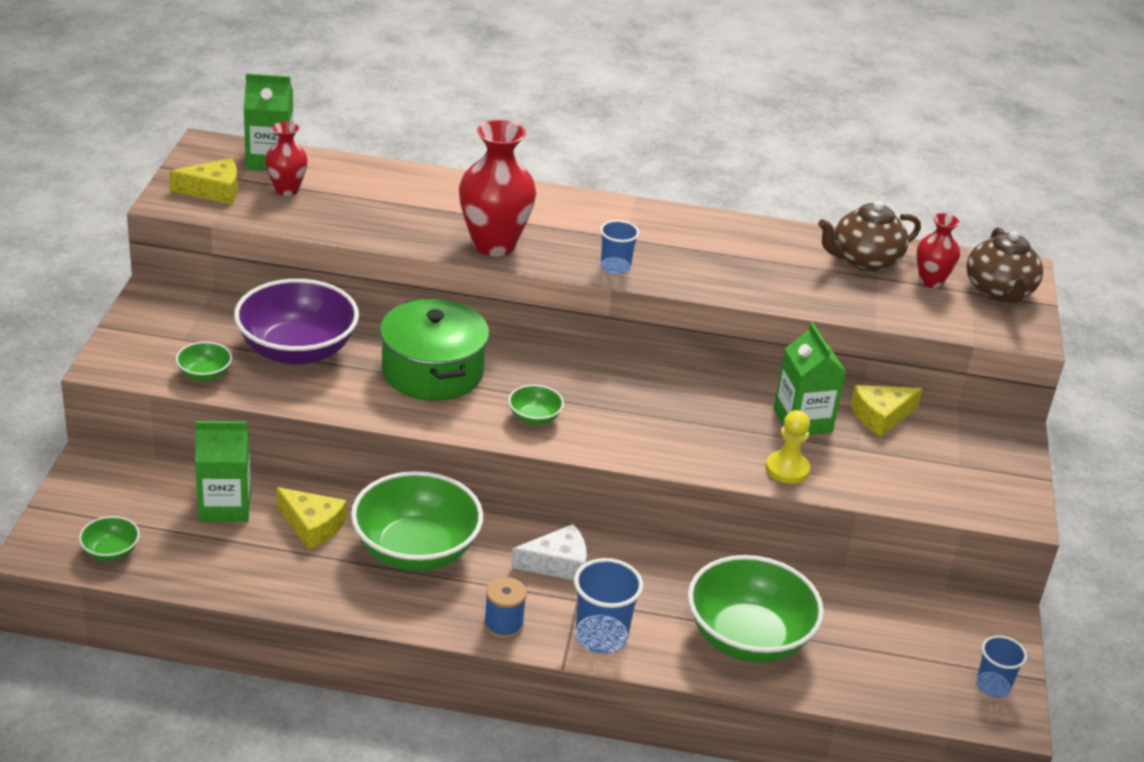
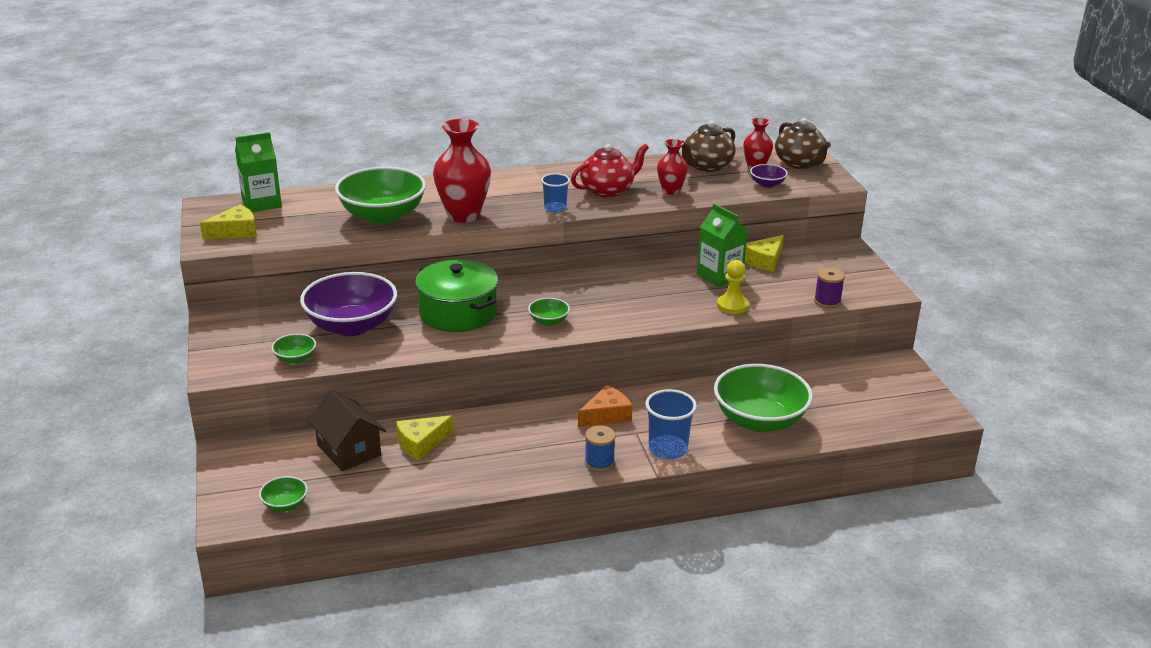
camera: 20 degrees left, 5 degrees down
(225, 506) = (349, 450): green carton -> brown house
(286, 190) = (289, 218): red vase -> red vase (671, 191)
(312, 525) = (421, 443): yellow cheese -> yellow cheese turned 135 degrees clockwise
(416, 550) = (505, 436): green bowl -> green bowl (382, 216)
(557, 563) = (606, 415): white cheese -> orange cheese
(703, 260) = (608, 190): none -> red teapot
(922, 504) = (827, 301): none -> purple spool
(927, 311) = (767, 184): none -> purple bowl
(993, 686) = (922, 401): blue cup -> none

